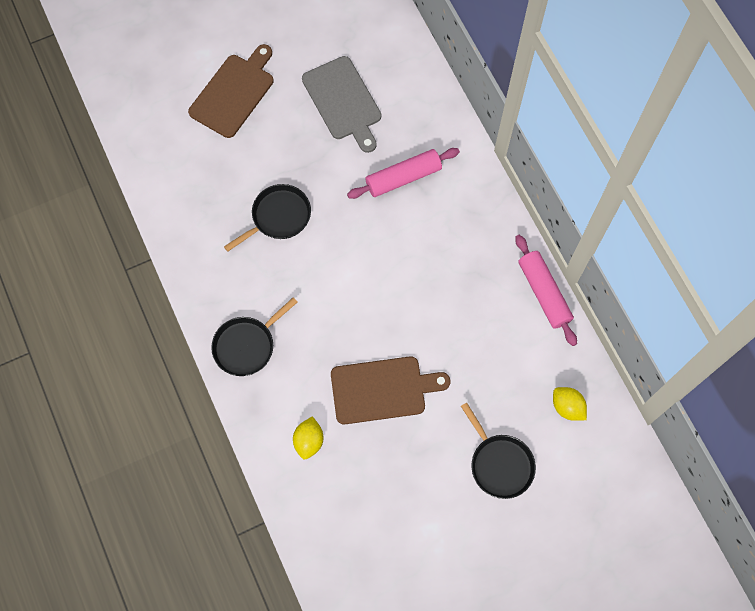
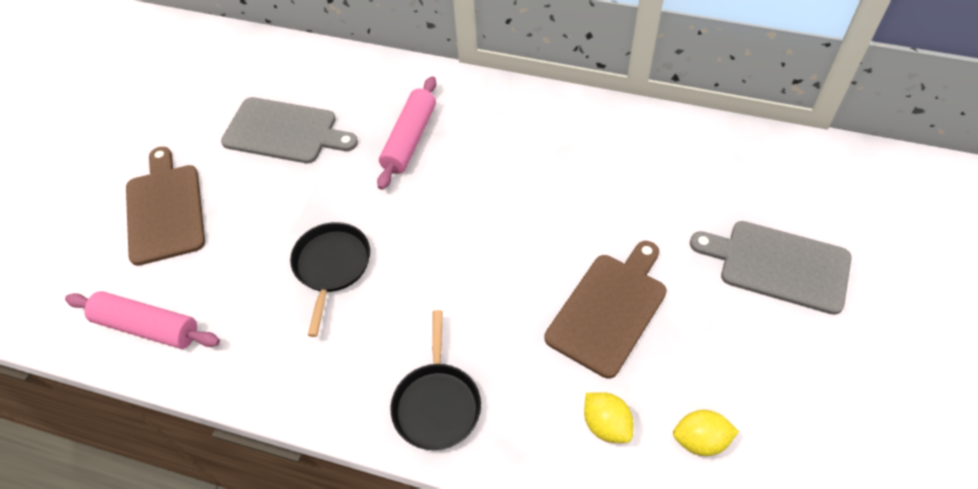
camera: 45 degrees left, 15 degrees down
(499, 464) = (778, 265): black pan -> grey cutting board
(544, 293) = (630, 116): pink rolling pin -> pink rolling pin (147, 326)
(567, 407) = (760, 173): yellow lemon -> yellow lemon (700, 440)

